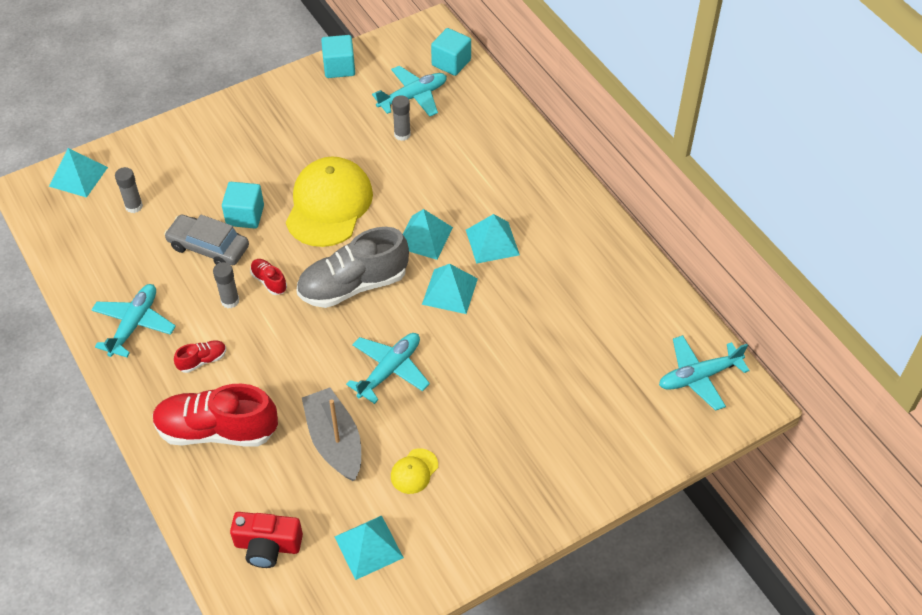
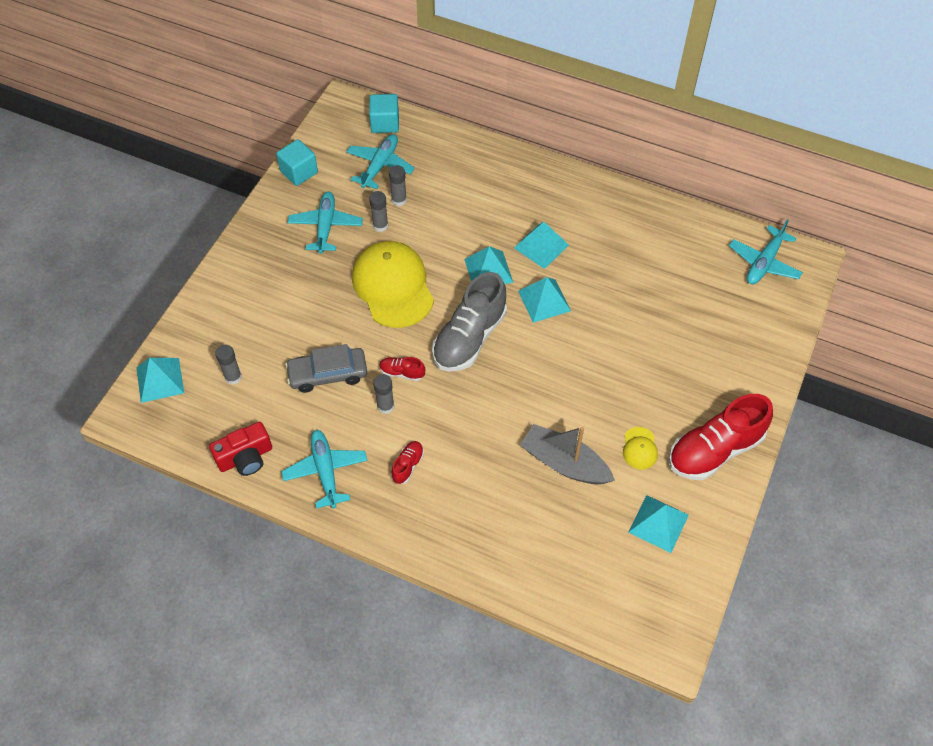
camera: 35 degrees left, 5 degrees up
(217, 430) = (470, 511): red shoe -> red shoe (715, 450)
(245, 215) = (334, 332): turquoise cube -> none
(267, 546) = (588, 571): red camera -> red camera (245, 457)
(366, 148) = (380, 225): none -> grey glue stick
(390, 370) = (555, 385): turquoise plane -> turquoise plane (326, 226)

